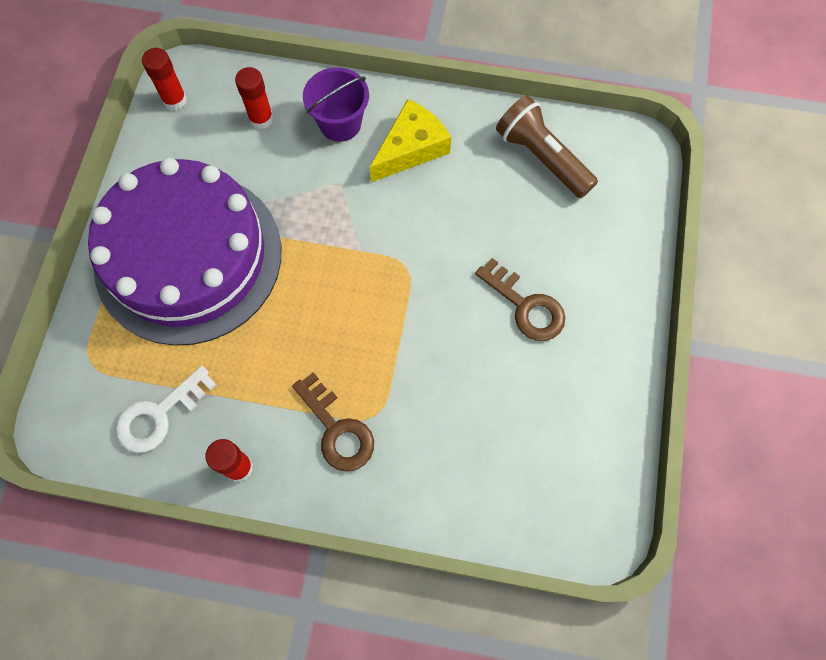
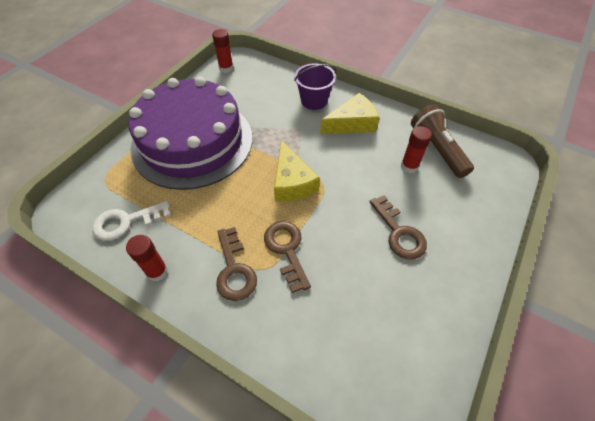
camera: 20 degrees right, 15 degrees down
(261, 118) = (269, 87): red glue stick -> red glue stick (409, 166)
(361, 277) = (292, 182): none -> yellow cheese
(392, 379) = (286, 249): none -> brown key

